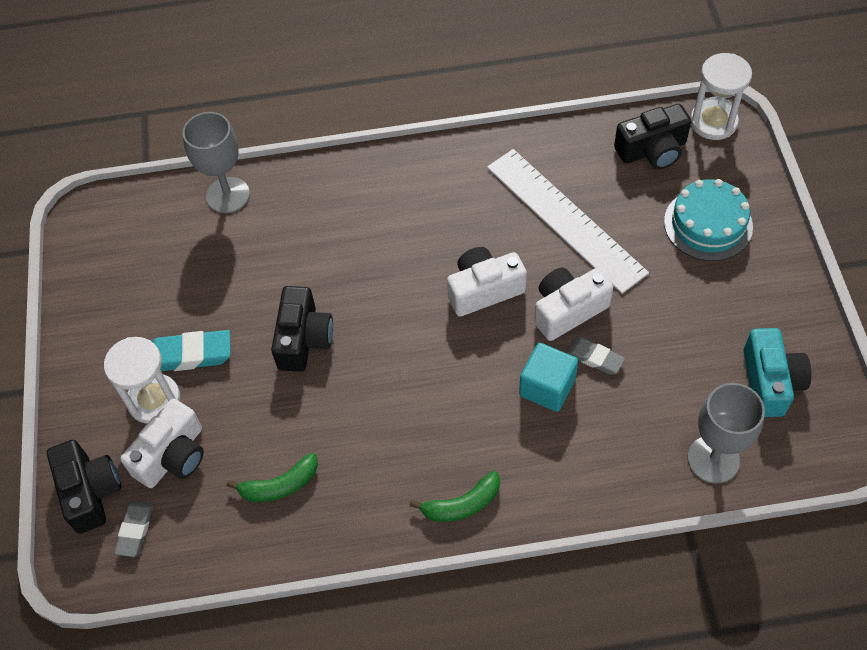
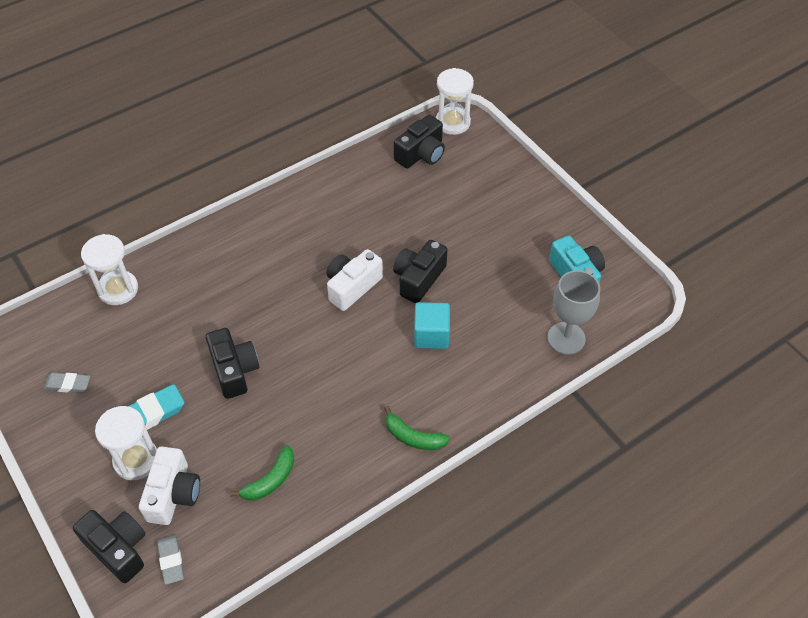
camera: 30 degrees left, 5 degrees down
(228, 195) = (118, 289): grey goblet -> white hourglass
(462, 504) = (413, 437): green banana -> green banana turned 75 degrees clockwise
(565, 219) = (384, 219): white ruler -> none
(568, 310) = (418, 278): white camera -> black camera
(594, 358) = (453, 303): grey eraser -> grey eraser (68, 384)
(708, 224) = (483, 189): turquoise cake -> none

